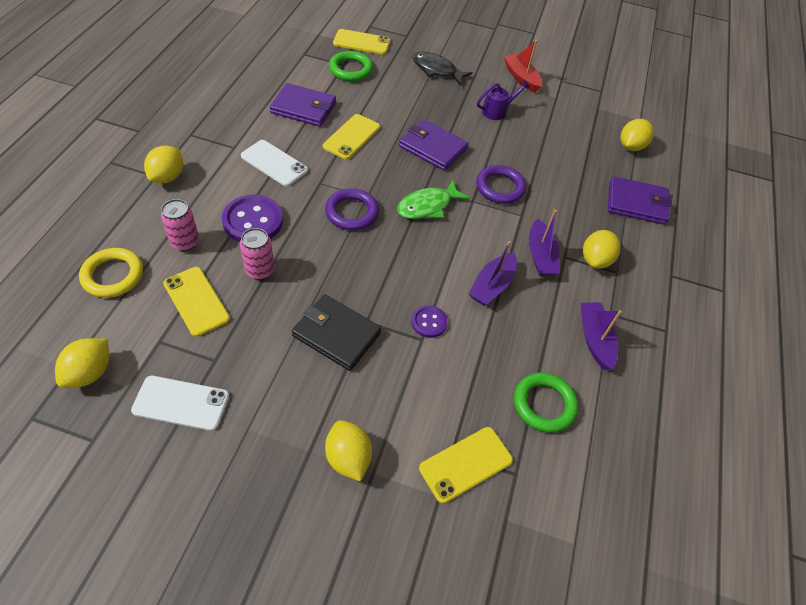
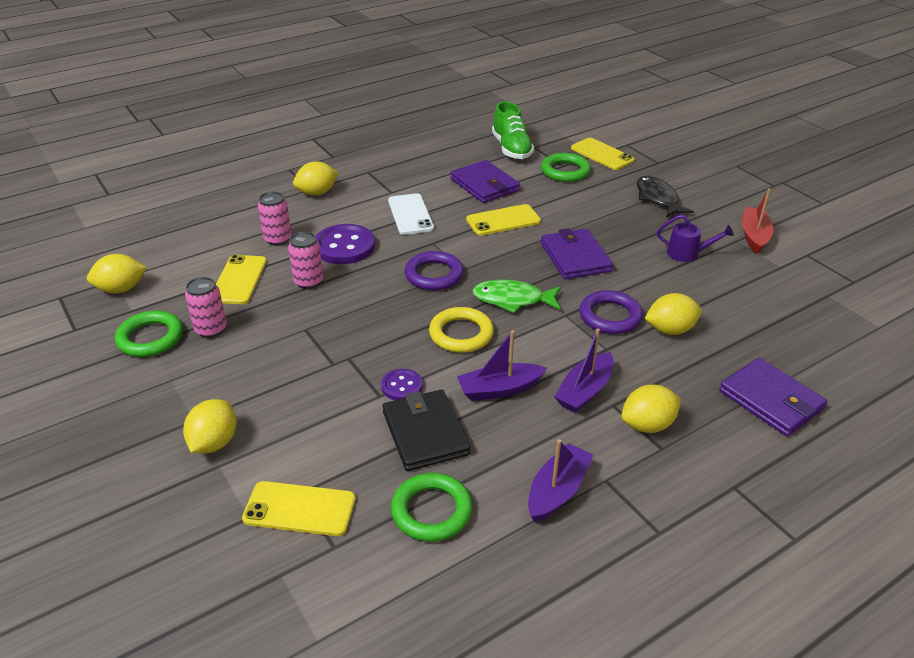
camera: 45 degrees right, 15 degrees down
(113, 275) = (205, 238): yellow ring -> yellow ring (461, 334)
(181, 403) = (150, 338): white phone -> green ring
(227, 362) = (211, 329): none -> pink can
(288, 62) = (511, 149): none -> green shoe
(336, 334) = (312, 353): black wallet -> black wallet (425, 433)
(631, 146) = (831, 346): yellow lemon -> yellow lemon (670, 330)

